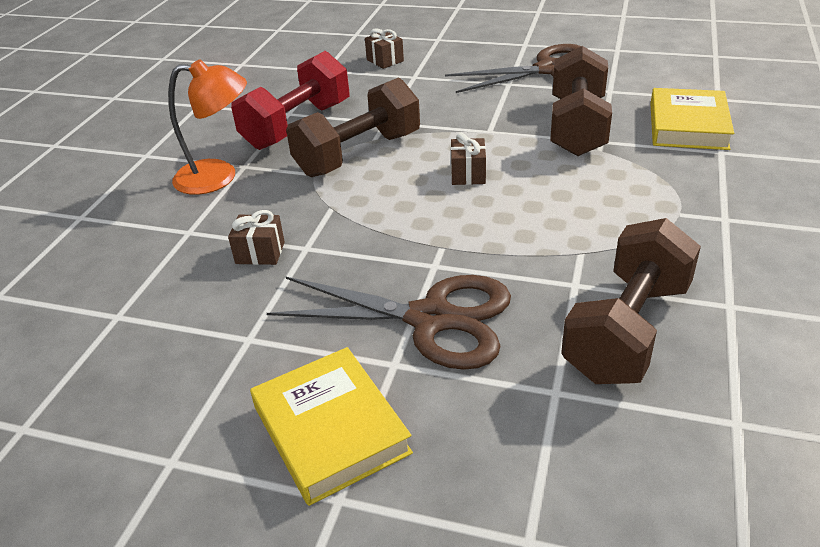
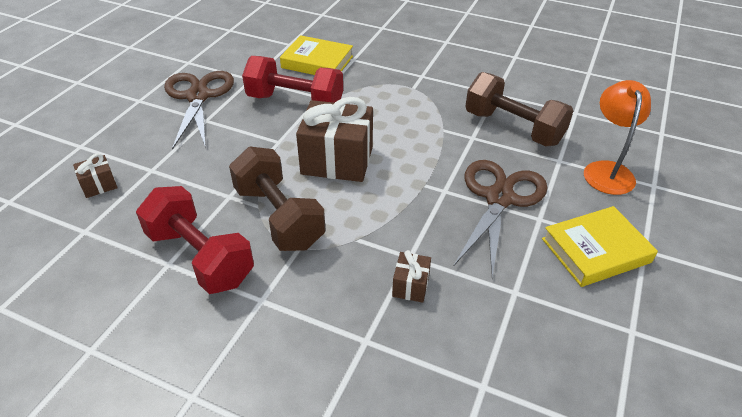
camera: 85 degrees left, 5 degrees up
(218, 177) = (274, 320): orange lamp -> orange lamp (607, 170)
(468, 174) = (337, 160): brown gift -> brown gift, size x2.18
(577, 127) = (295, 102): brown dumbbell -> red dumbbell

